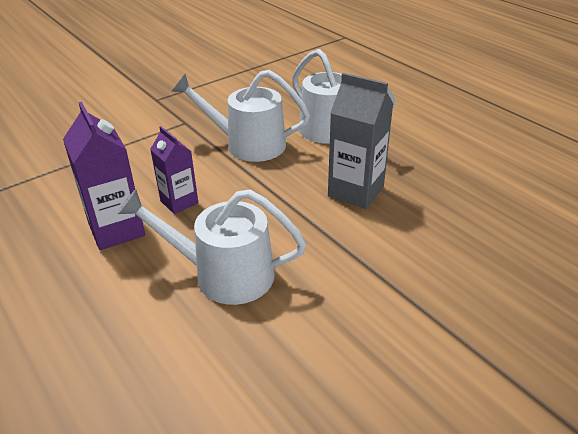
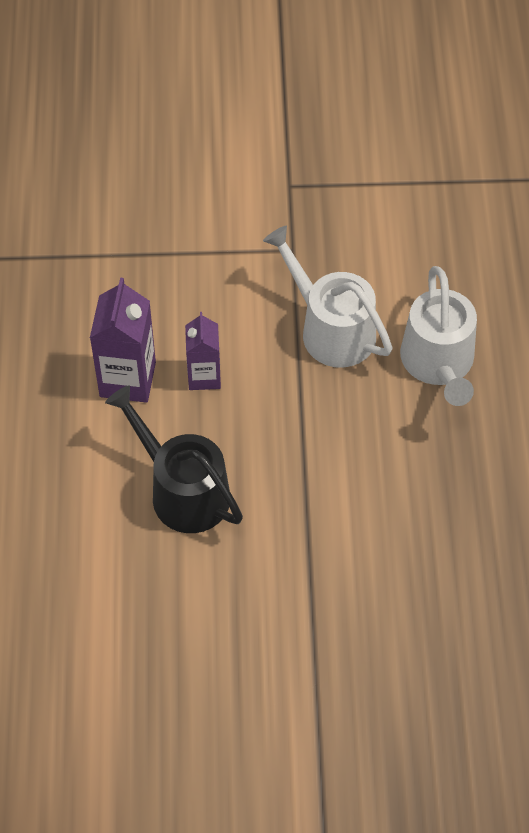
camera: 35 degrees right, 20 degrees up
(224, 274) = (183, 490): white watering can -> black watering can
(356, 191) = (381, 467): grey carton -> none

